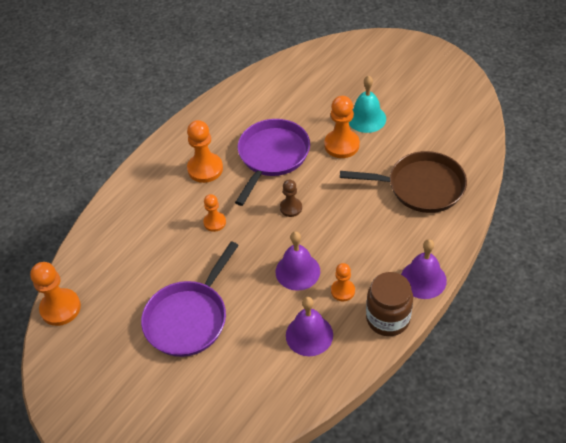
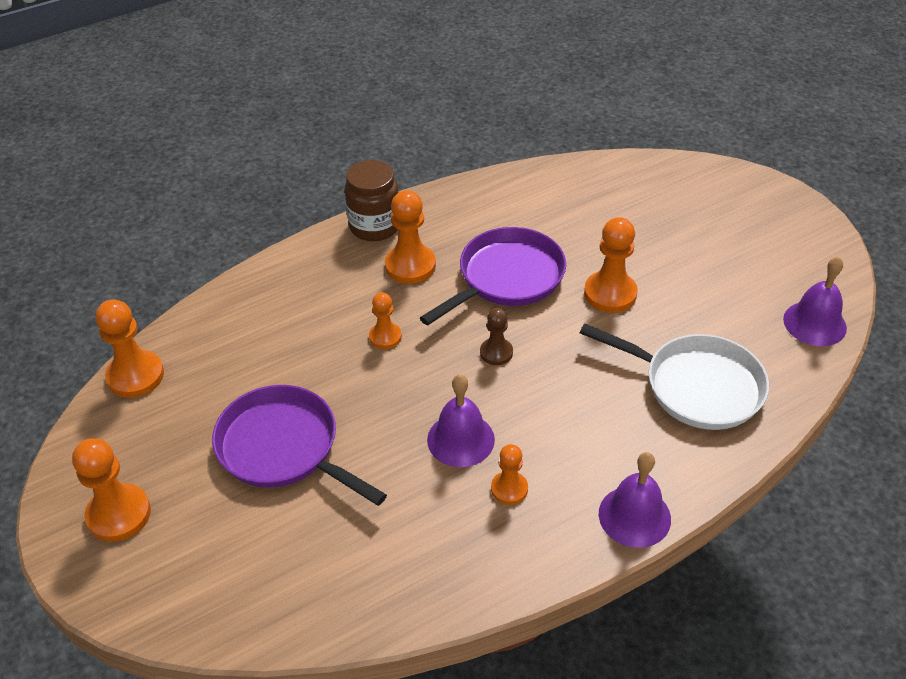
camera: 20 degrees right, 5 degrees down
(104, 401) = (119, 514): none -> orange pawn
(189, 318) = (284, 448): purple pan -> purple pan turned 75 degrees clockwise
(309, 335) = (430, 531): purple bell -> purple bell (814, 323)
(366, 118) = (663, 270): turquoise bell -> none
(388, 319) = (553, 552): brown jar -> brown jar (374, 226)
(421, 187) = (696, 386): brown pan -> white pan

